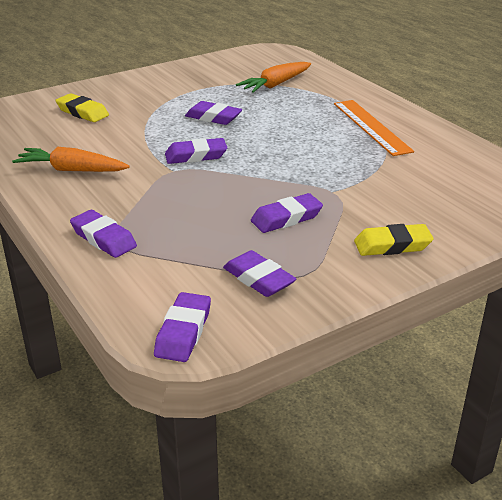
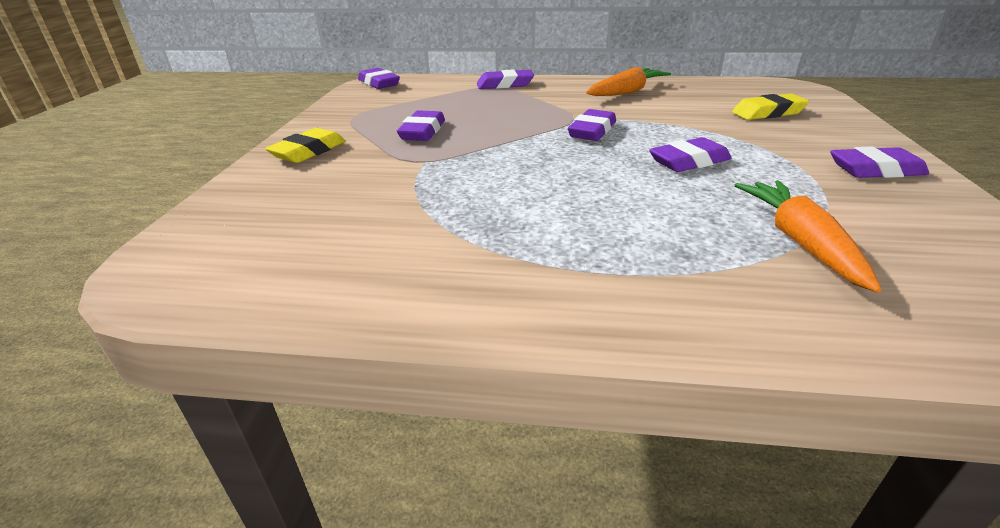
camera: 130 degrees right, 0 degrees up
(258, 279) = (378, 106): purple eraser -> purple eraser (875, 170)
(371, 127) = (526, 250): orange ruler -> none

